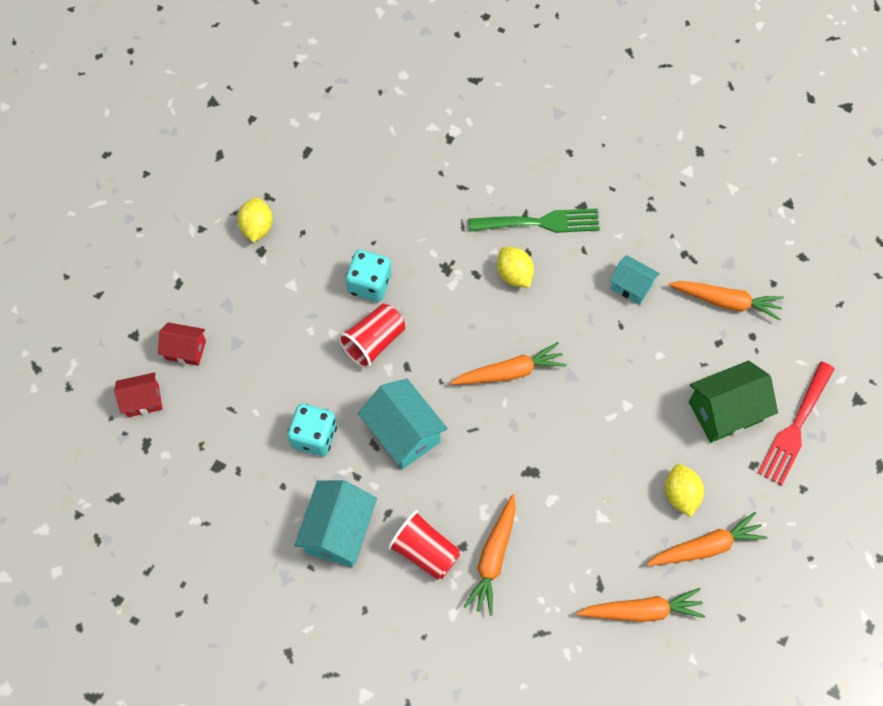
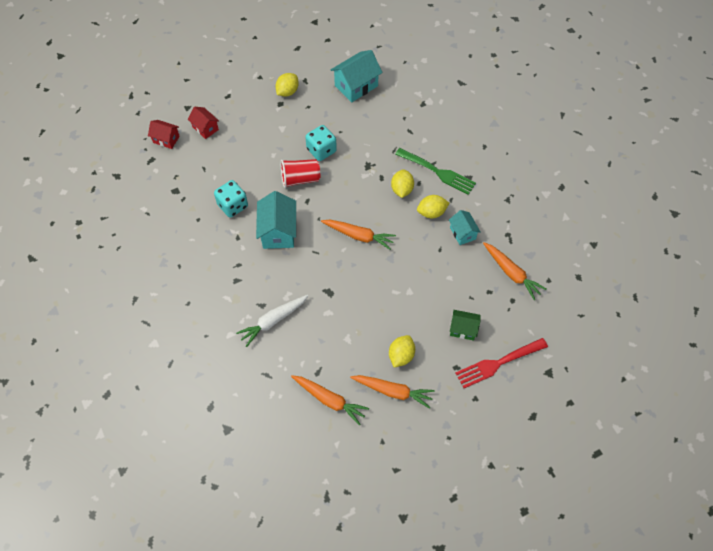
camera: 35 degrees right, 5 degrees down
(339, 531) = (207, 258): turquoise house -> turquoise house (356, 86)
(425, 551) = (241, 295): red cup -> none
(493, 558) = (273, 321): orange carrot -> white carrot
(574, 283) = (431, 212): none -> yellow lemon
(725, 411) = (463, 329): green house -> green house, size x0.60

